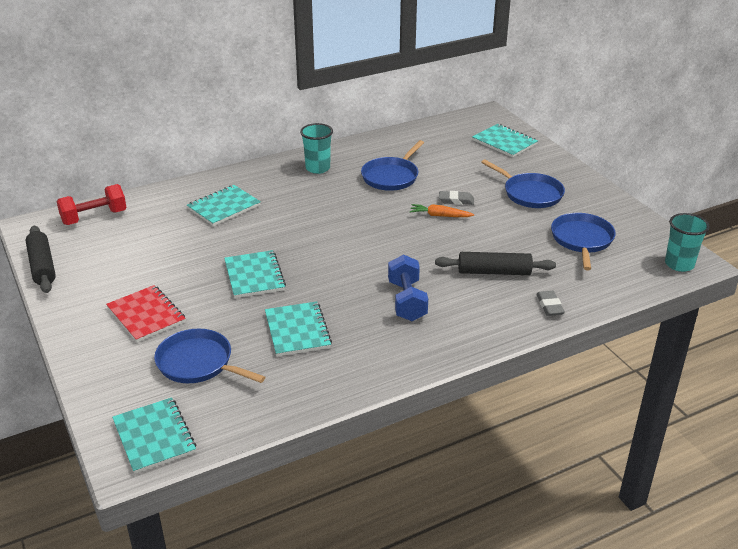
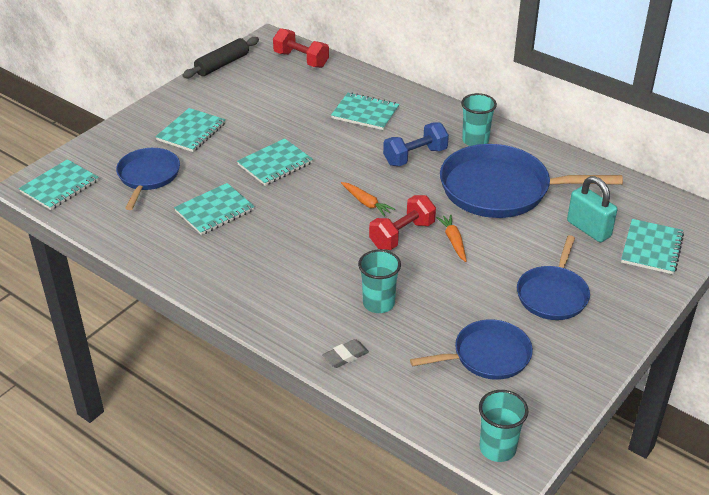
camera: 65 degrees right, 5 degrees up
(146, 315) = (191, 132): red notebook -> turquoise notebook
(357, 242) = (366, 203): none -> orange carrot
(391, 177) = (500, 189): blue pan -> blue pan, size x1.70
(407, 301) = (293, 259): blue dumbbell -> blue dumbbell (415, 156)
(414, 237) = (402, 235): none -> red dumbbell
(456, 200) = (492, 244): grey eraser -> none
(467, 157) = (588, 229): none -> turquoise padlock
(494, 272) = (378, 303): black rolling pin -> turquoise cup

